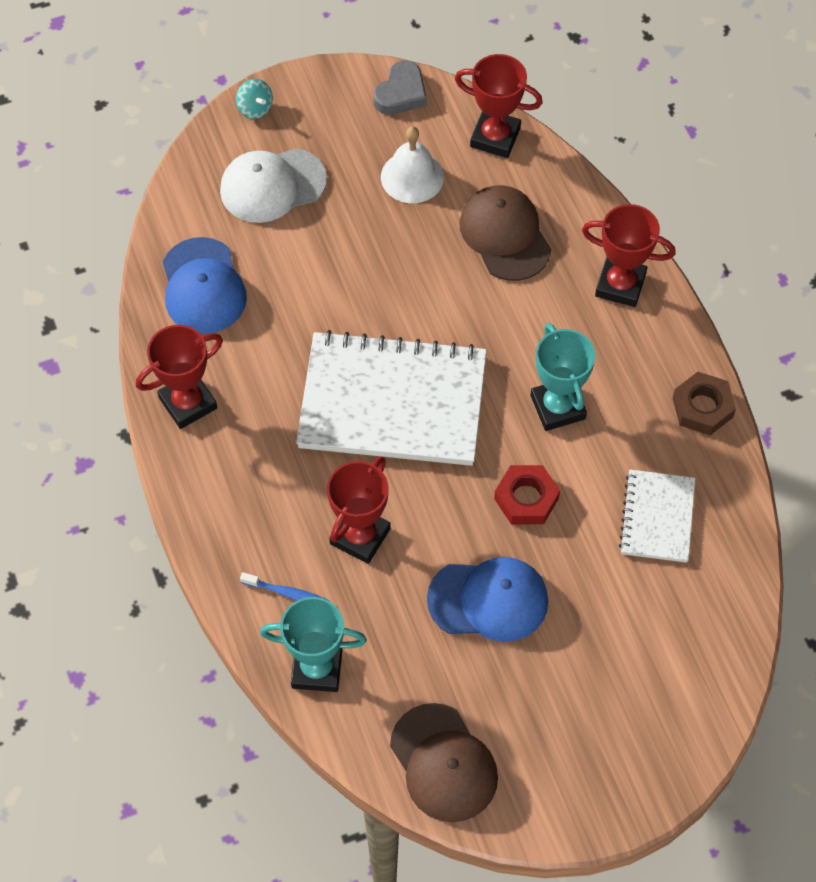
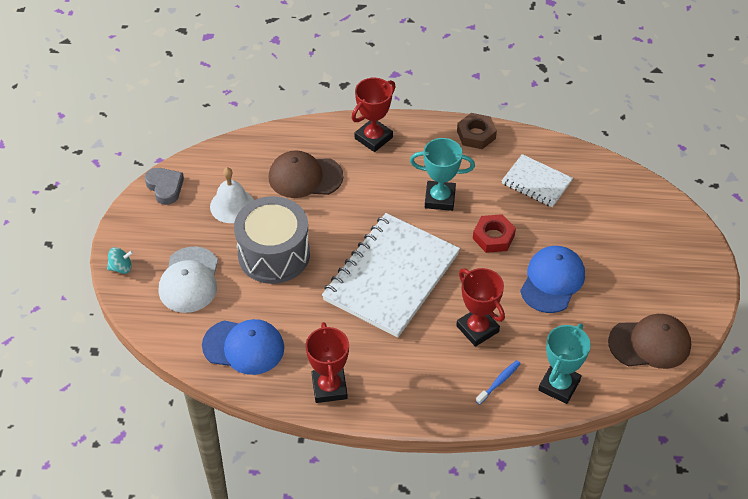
camera: 65 degrees left, 10 degrees down
(359, 256) = (274, 254): none -> grey drum
(495, 137) = (231, 154): red trophy -> none

